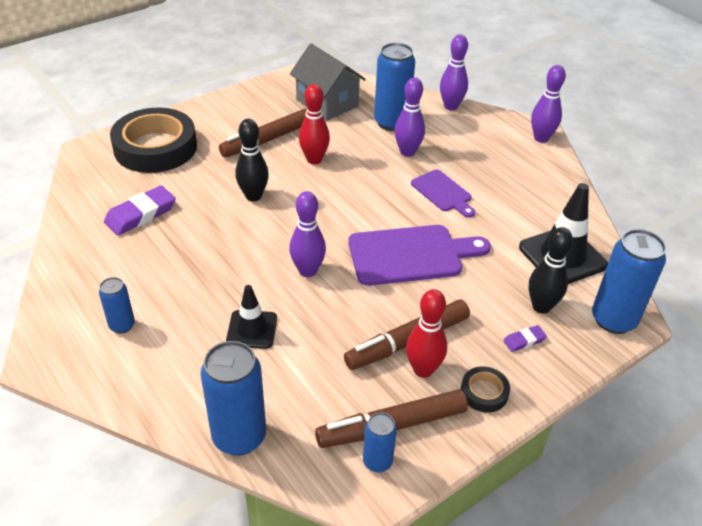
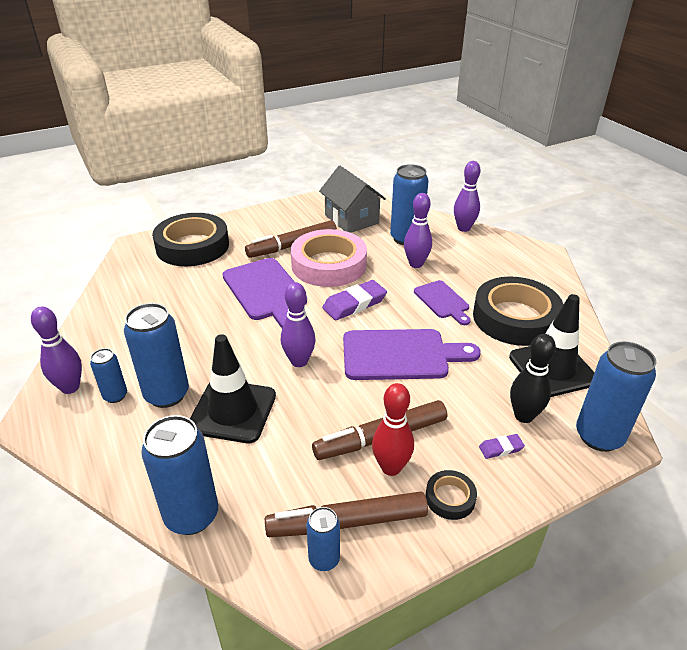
camera: 10 degrees right, 5 degrees down
(141, 214) = (163, 300): purple eraser -> purple eraser (354, 304)
(177, 319) = (167, 394): none -> blue can
(252, 329) = (233, 411): black traffic cone -> black traffic cone, size x1.63
(253, 196) = (266, 292): black bowling pin -> purple cutting board
(314, 159) = (329, 265): red bowling pin -> pink tape
(519, 205) = (515, 318): none -> black tape
(541, 138) = (545, 260): purple bowling pin -> purple bowling pin (70, 387)

